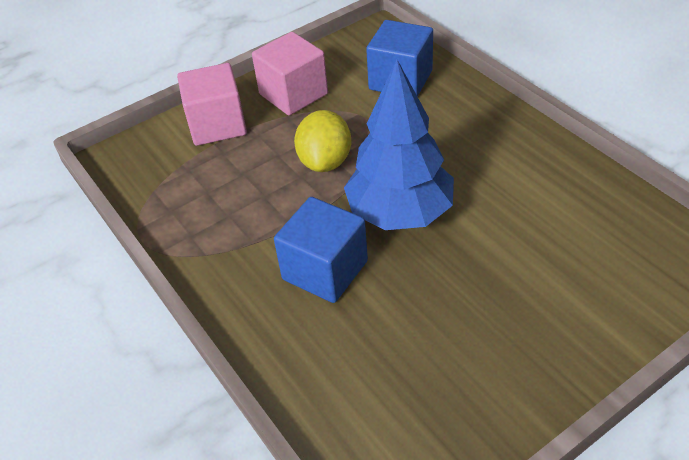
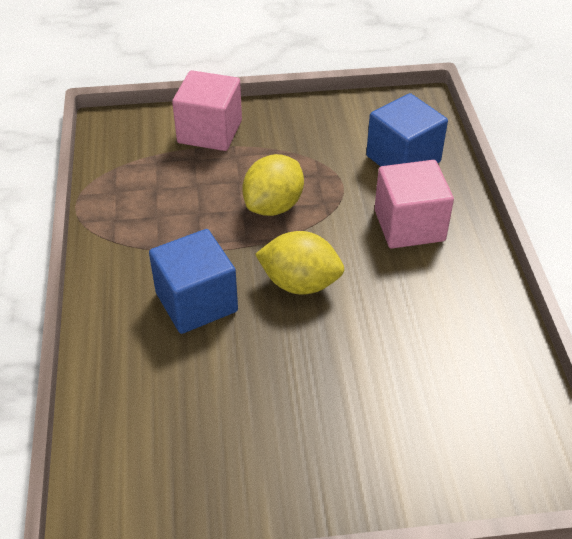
camera: 25 degrees right, 0 degrees up
(293, 94) = (296, 131): pink cube -> pink cube (409, 225)
(400, 213) = (300, 283): blue tree -> yellow lemon

